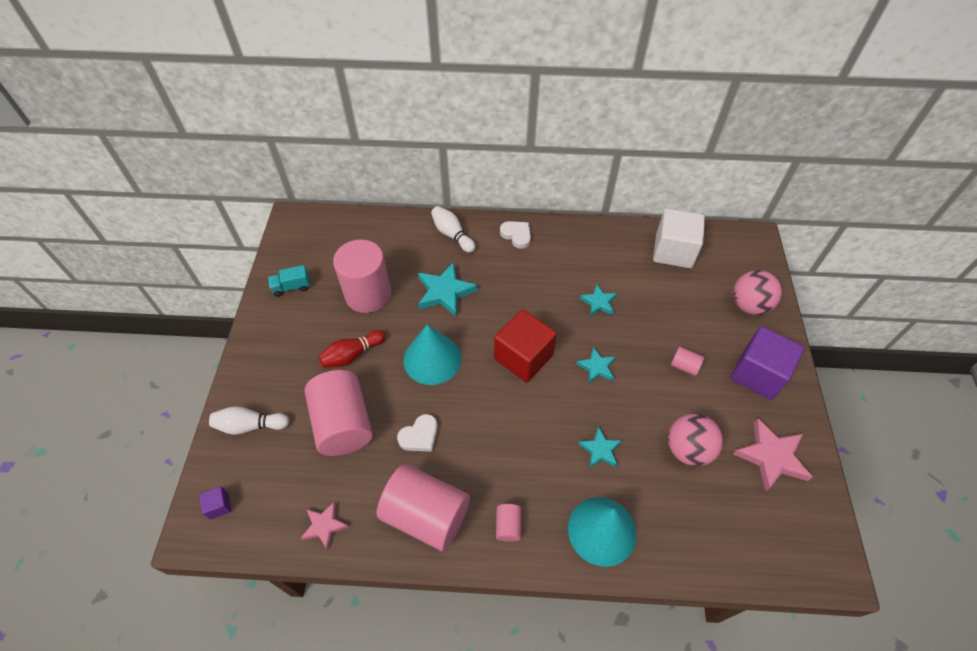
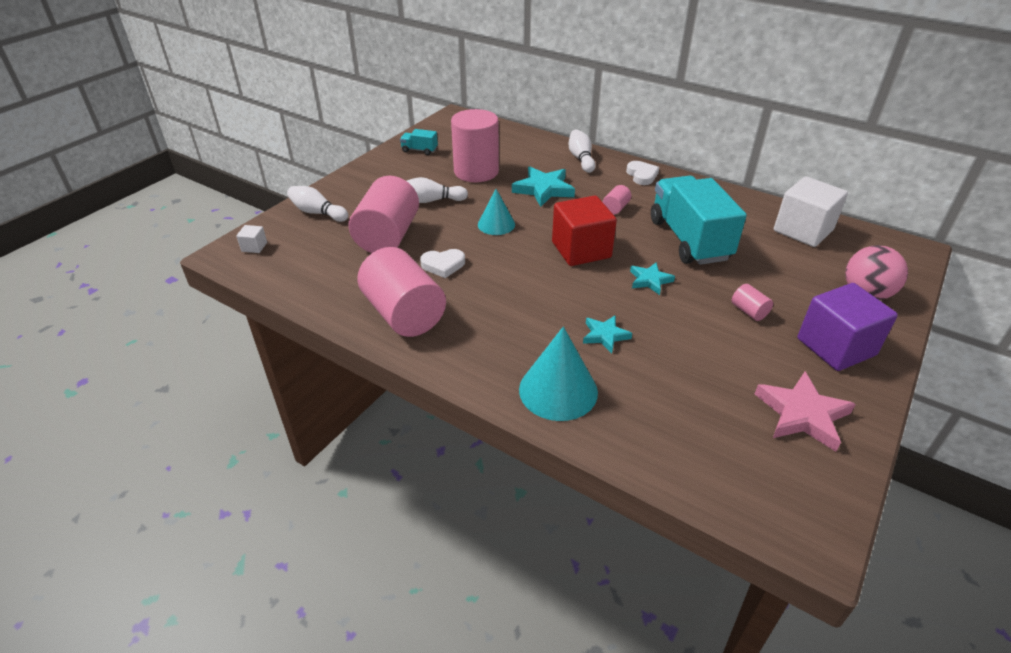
camera: 30 degrees right, 15 degrees down
(219, 506) = (254, 247): purple cube -> white cube
(324, 526) = (318, 288): pink star -> none
(352, 355) = (431, 200): red bowling pin -> white bowling pin
(432, 359) = (496, 224): turquoise cone -> turquoise cone, size x0.64
(508, 526) = (469, 350): pink cylinder -> pink cylinder (615, 208)
(598, 302) = (689, 239): turquoise star -> turquoise truck
(688, 449) = (702, 371): pink ball -> none

